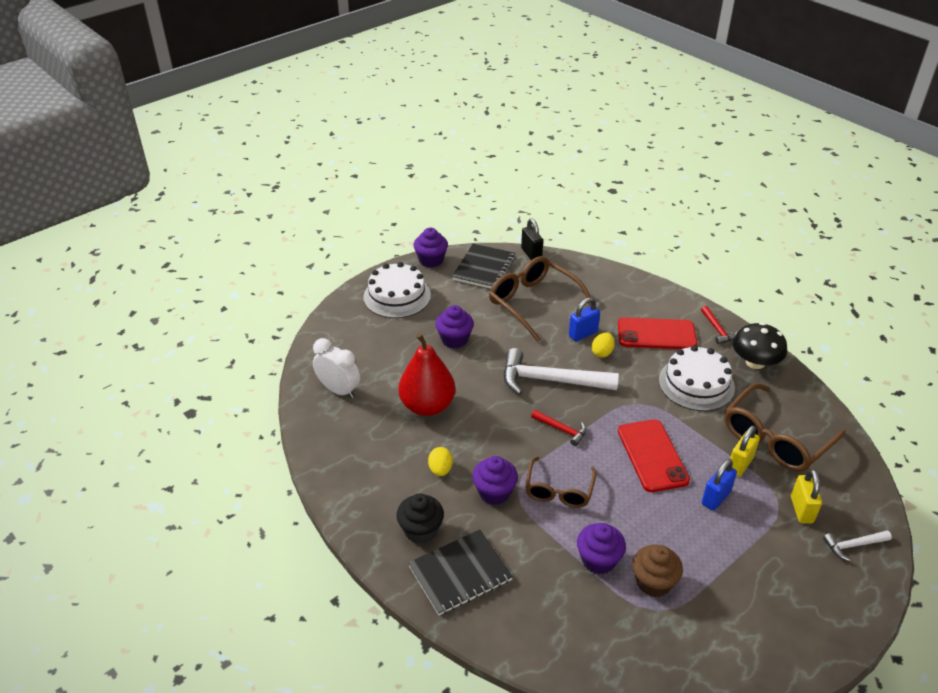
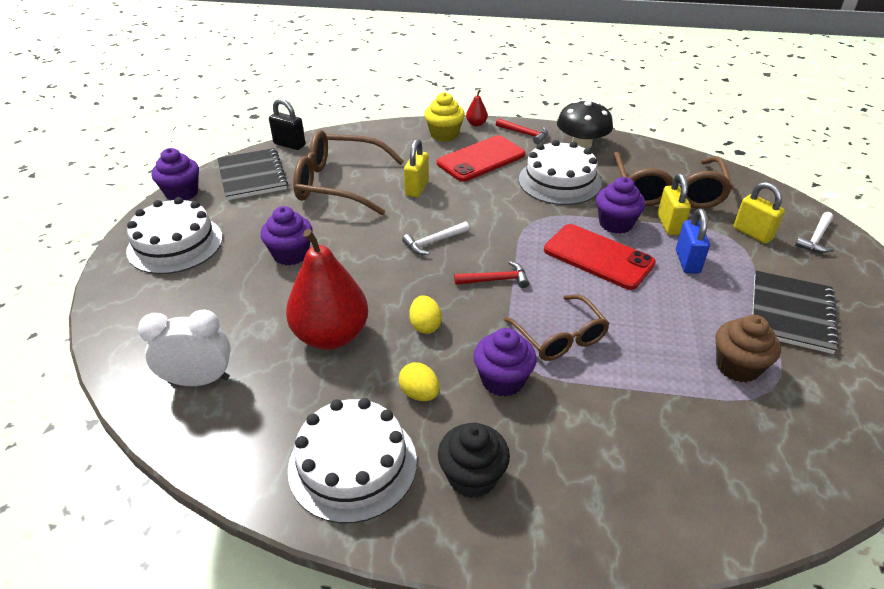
camera: 40 degrees left, 0 degrees up
(370, 483) = (352, 464): none -> white cake
(460, 573) = (568, 494): black notebook -> black notebook (791, 313)
(551, 380) = (433, 242): white hammer -> white hammer, size x0.48
(583, 334) = (417, 188): blue padlock -> yellow padlock
(598, 560) = (672, 379): purple cupcake -> purple cupcake (615, 223)
(602, 352) = (452, 195): yellow egg -> yellow egg (425, 325)
(651, 299) = (444, 134): none -> yellow cupcake
(688, 302) = (476, 124): none -> red pear

